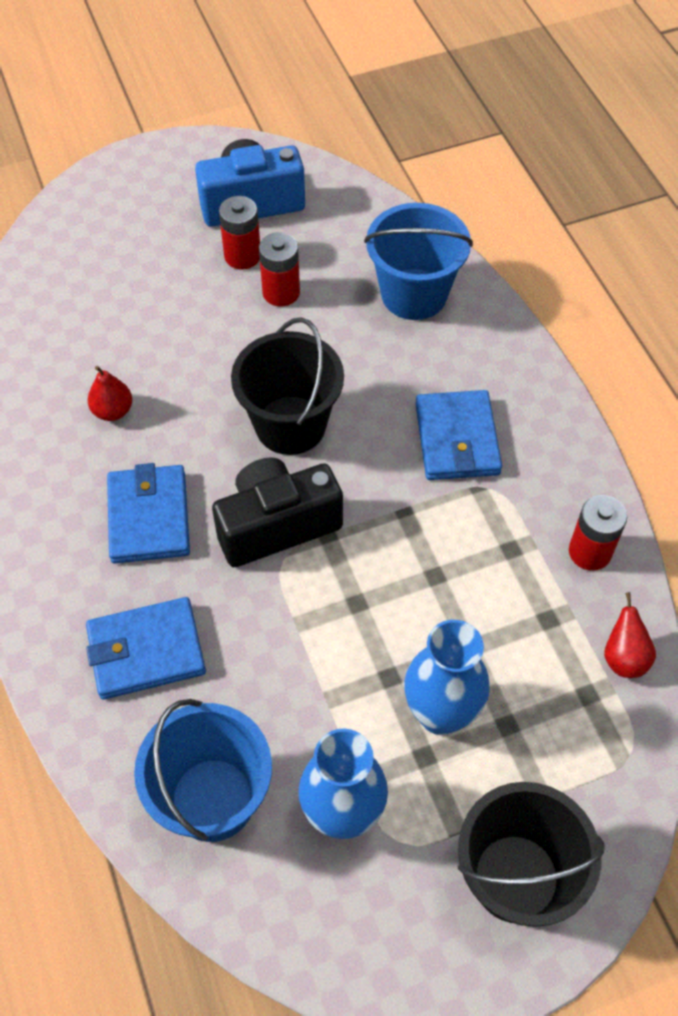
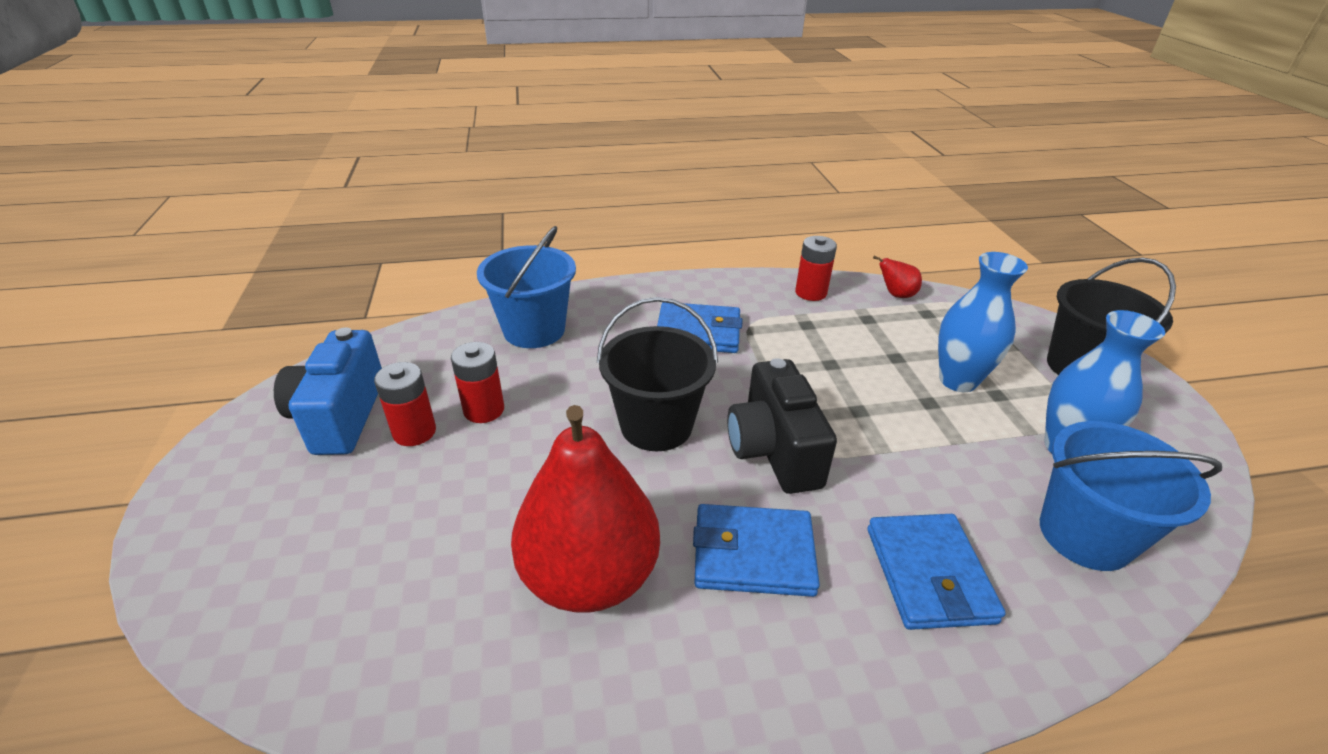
camera: 80 degrees left, 20 degrees down
(113, 411) = (589, 576): red pear -> red pear, size x2.48

